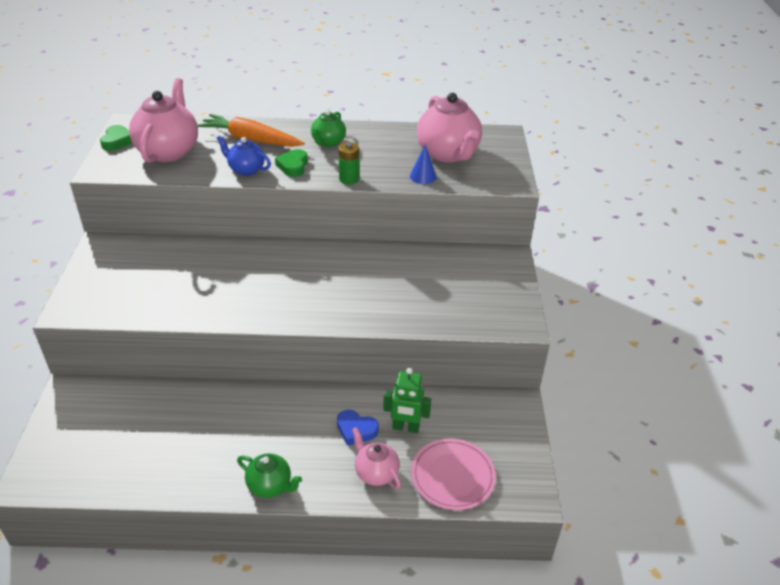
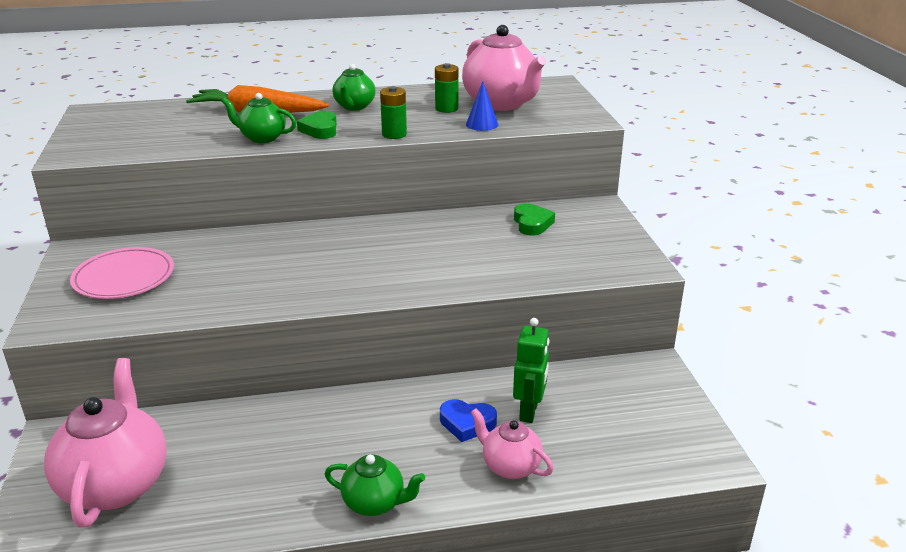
camera: 10 degrees left, 10 degrees down
(117, 141) = (84, 128): green heart -> green heart (532, 223)
(168, 151) = (155, 130): pink teapot -> pink teapot (116, 484)
(246, 170) = (262, 138): blue teapot -> green teapot
(401, 154) = (446, 109): none -> green battery
(405, 427) = (529, 411): green robot -> green robot turned 75 degrees counterclockwise
(452, 476) = (609, 455): pink plate -> pink plate (124, 277)

